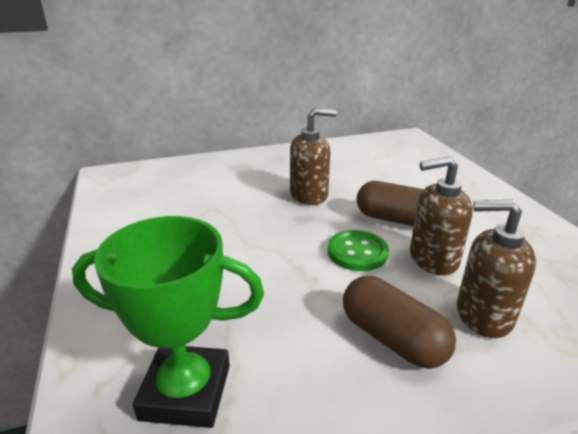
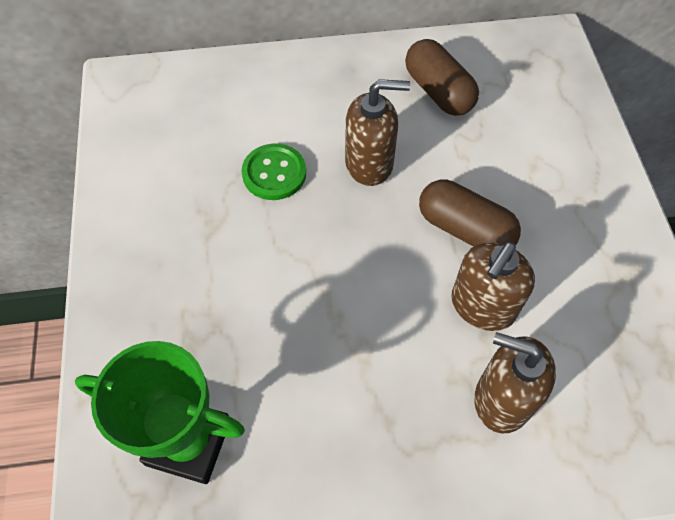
camera: 10 degrees right, 30 degrees up
(357, 252) = (399, 281): green button -> green button (274, 173)
(392, 338) = (395, 413): brown capsule -> brown capsule (438, 91)
(433, 259) = (482, 306): brown soap dispenser -> brown soap dispenser turned 60 degrees counterclockwise

